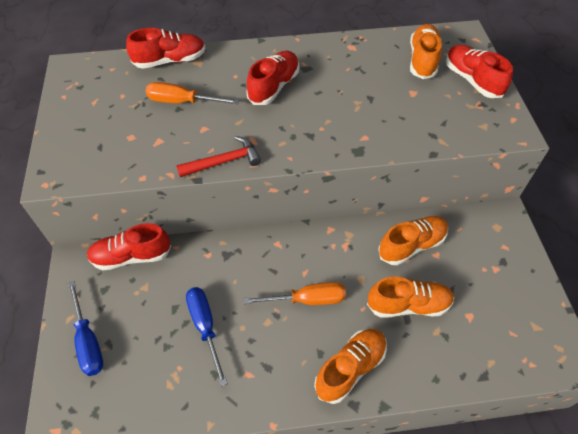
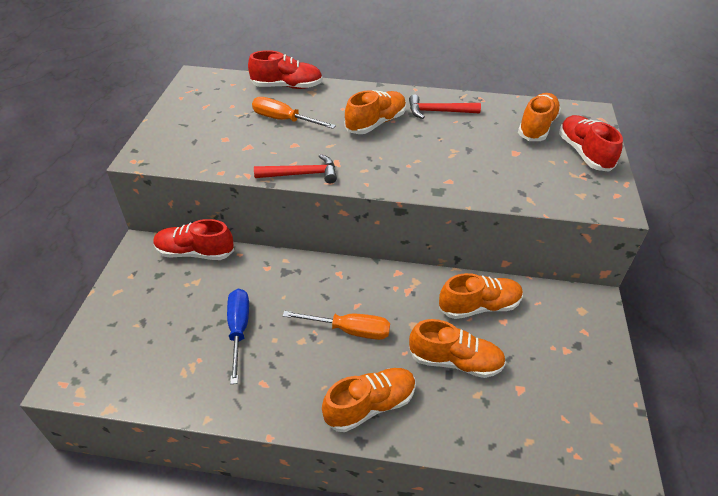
camera: 15 degrees right, 10 degrees down
(88, 341) = (125, 315): blue screwdriver -> none
(274, 86) = (376, 123): red shoe -> orange shoe
(328, 61) = (438, 112): none -> red hammer

